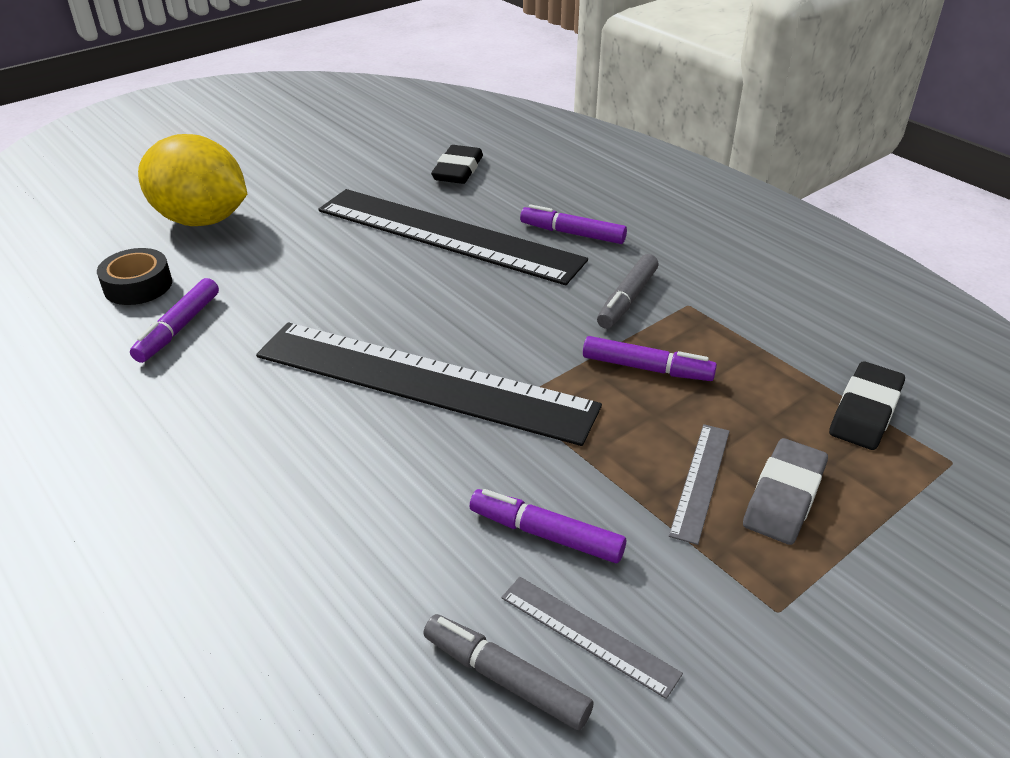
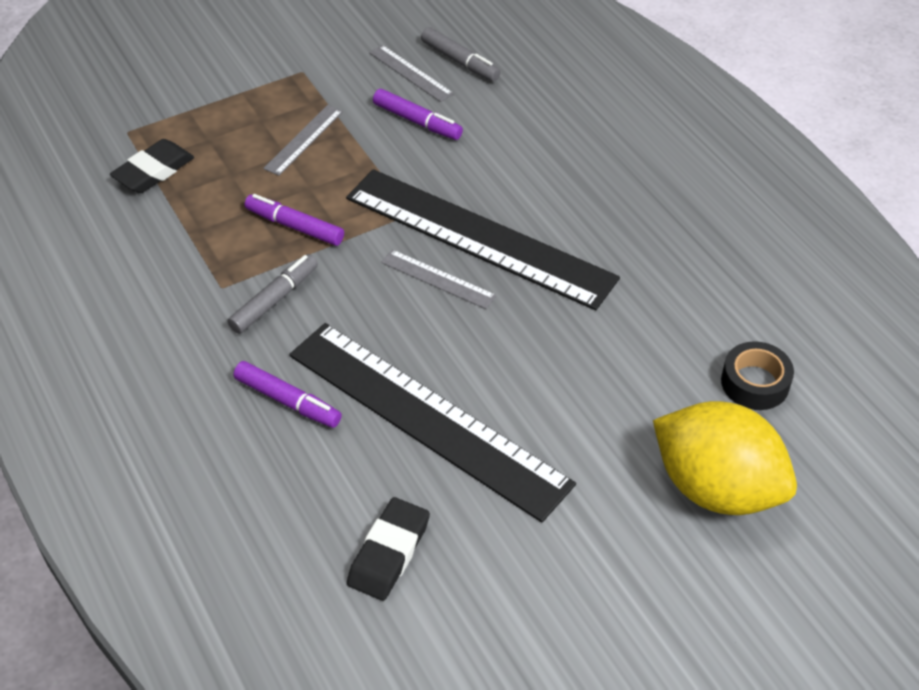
camera: 170 degrees left, 10 degrees up
(178, 328) = (697, 320): purple marker -> none
(463, 335) = (438, 279): none -> grey ruler
(784, 496) = (256, 124): grey eraser -> none

